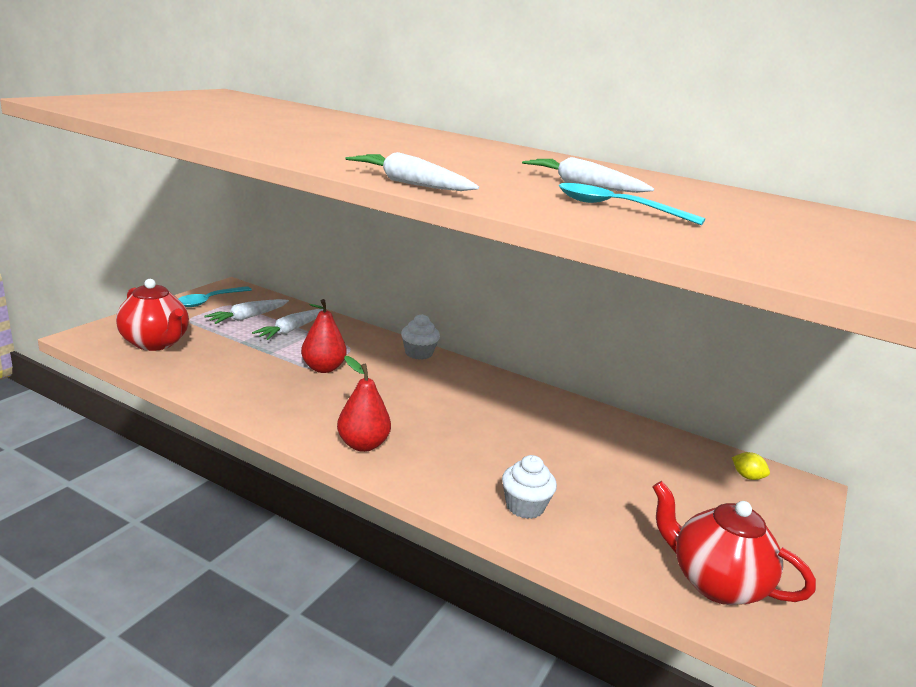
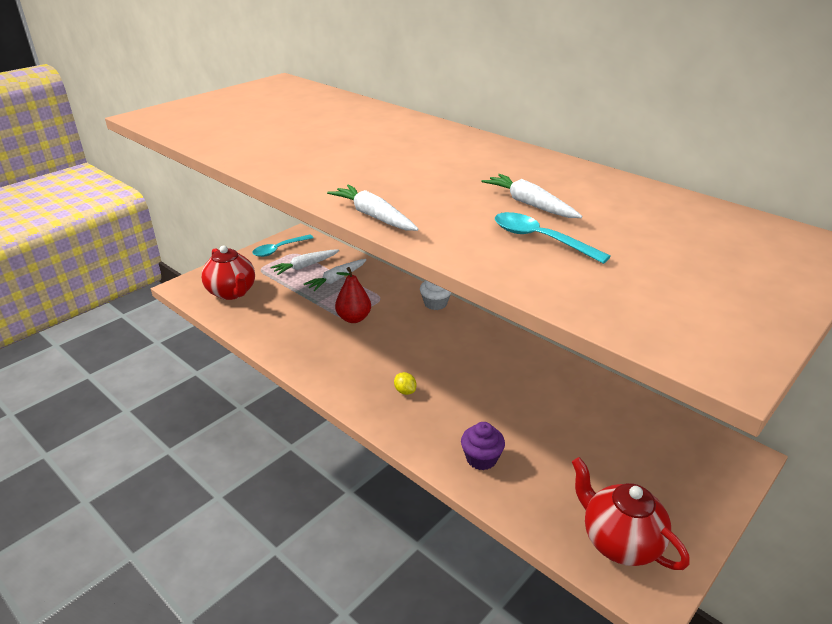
camera: 15 degrees right, 10 degrees up
(363, 445) = (368, 394): red pear -> none
(525, 506) = (481, 458): white cupcake -> purple cupcake
(747, 476) = (690, 441): yellow lemon -> yellow lemon (405, 391)

